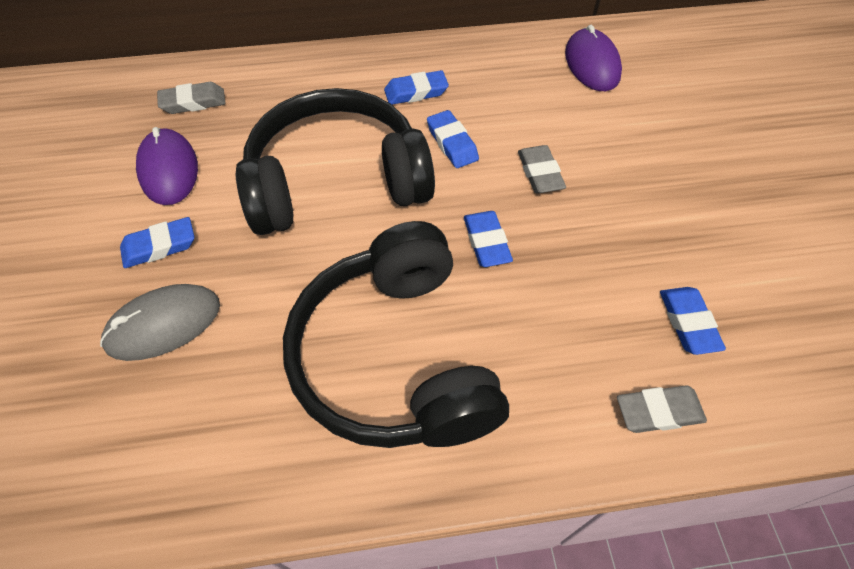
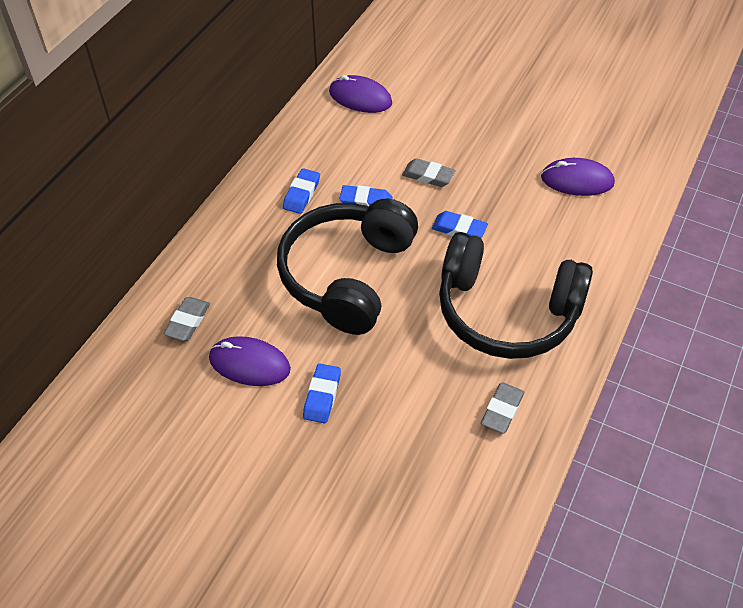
camera: 55 degrees left, 5 degrees down
(163, 324) = (393, 417): grey mouse -> none
(658, 411) = (616, 224): grey eraser -> grey eraser (502, 410)
(688, 323) = (577, 180): blue eraser -> purple mouse

